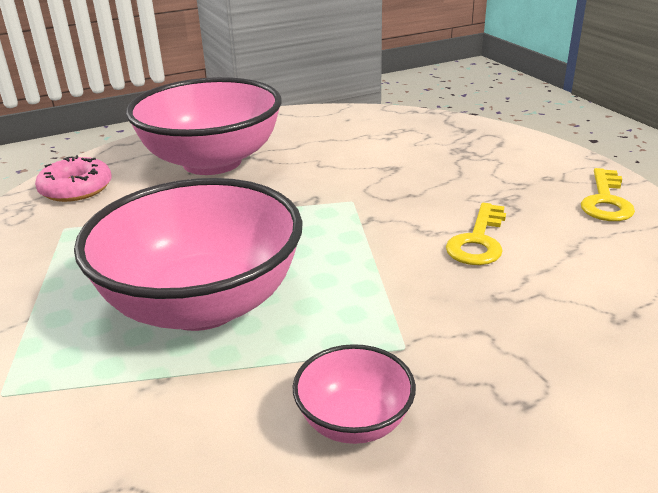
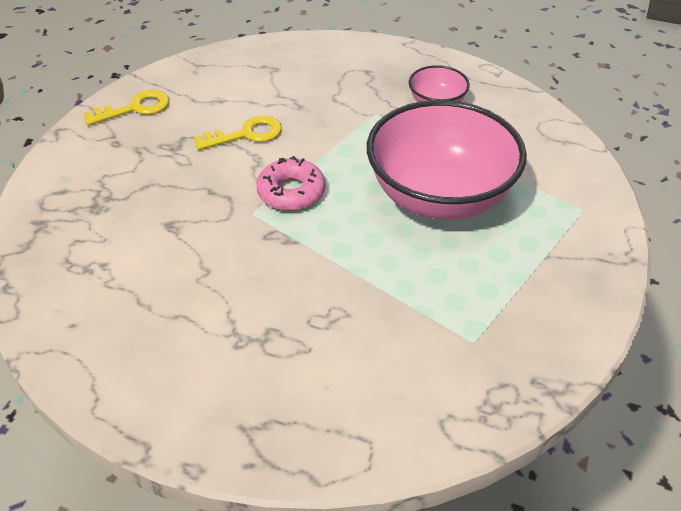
camera: 135 degrees left, 15 degrees up
(76, 188) = (426, 404): pink donut -> pink donut (291, 192)
(212, 162) = (274, 350): pink bowl -> none

